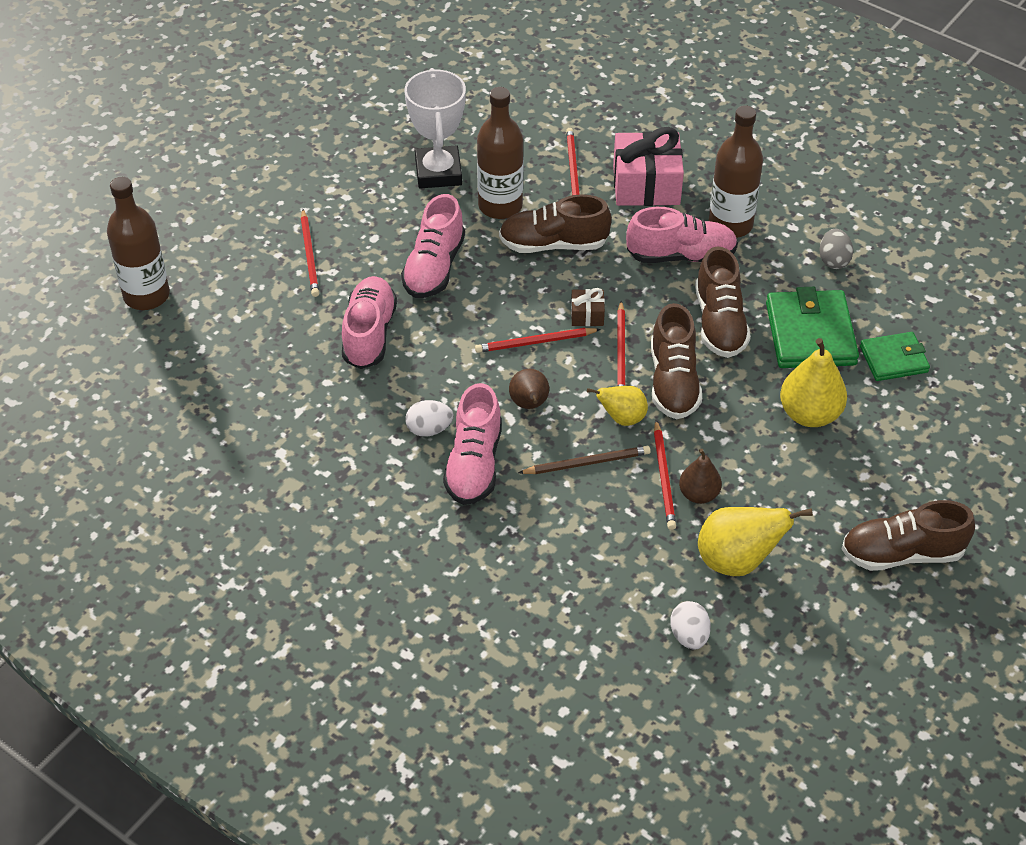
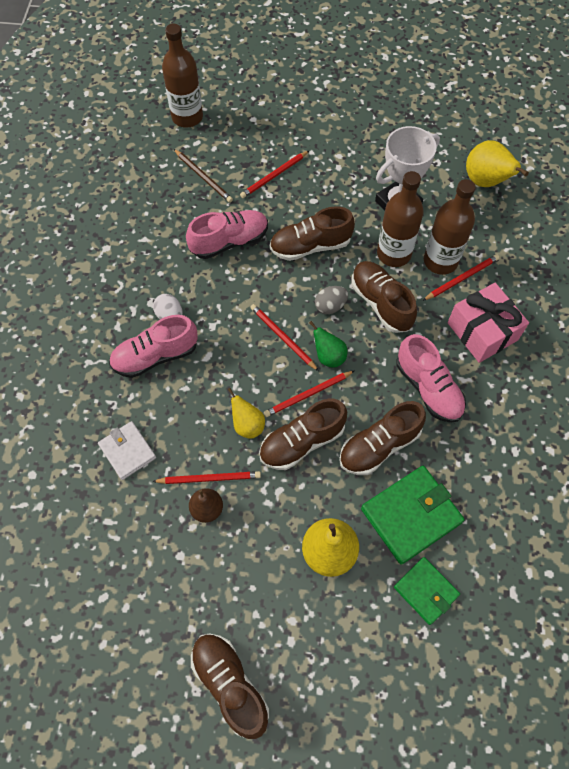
camera: 60 degrees right, 15 degrees up
(434, 267) = (310, 246): pink shoe -> brown shoe
(529, 404) = (225, 362): brown pear -> none
(581, 538) = (127, 451): none -> white wallet
(587, 315) = (328, 356): brown gift -> green pear
(587, 463) = (195, 423): brown pencil -> brown pencil (203, 177)
(664, 478) = (209, 478): red pencil -> red pencil turned 150 degrees counterclockwise
(689, 636) = (78, 562): white egg -> none
(730, 224) = (484, 406): brown bottle -> brown bottle (440, 261)
(737, 560) = (161, 564): yellow pear -> yellow pear (485, 181)
(833, 260) = (501, 497): grey egg -> grey egg (330, 306)

